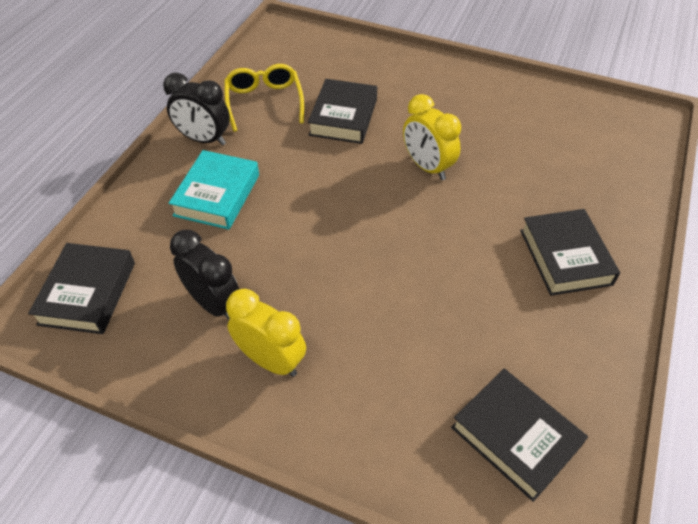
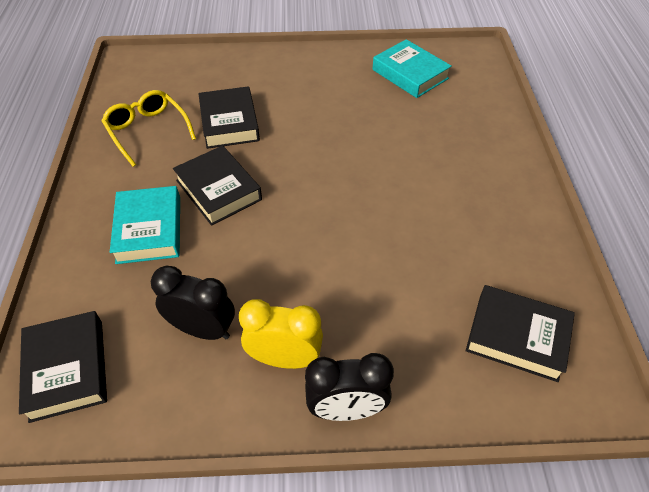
camera: 25 degrees left, 0 degrees up
(204, 139) = (107, 183): black clock -> black clock (346, 409)
(427, 167) = (326, 143): yellow clock -> none
(559, 121) = (410, 74): none -> turquoise book
(565, 257) = (474, 180): black book -> black book (218, 190)

